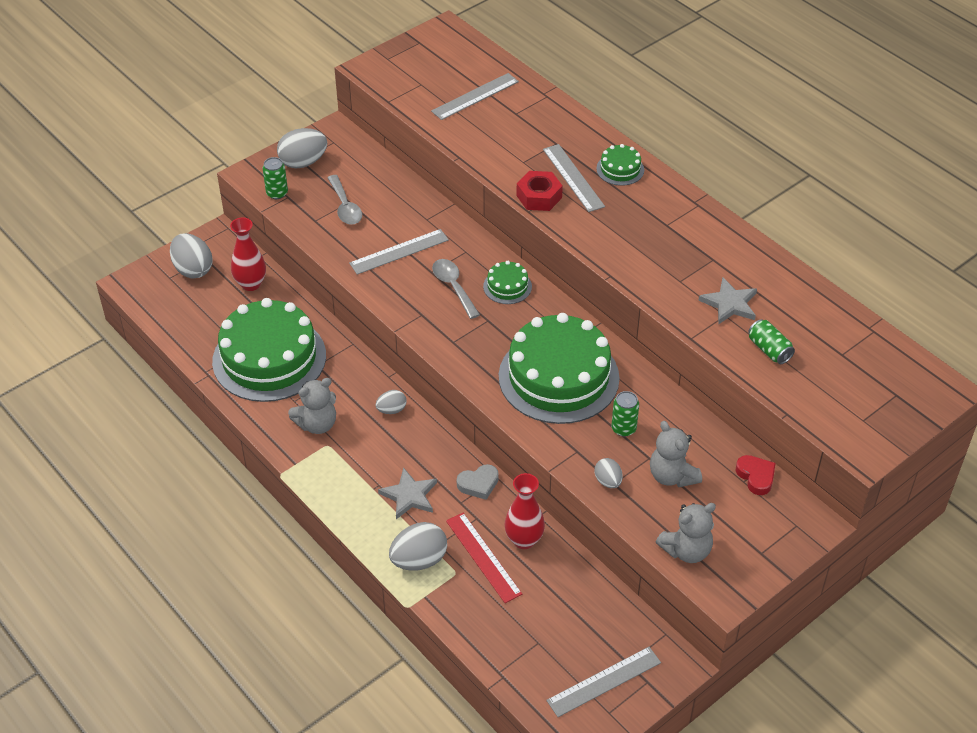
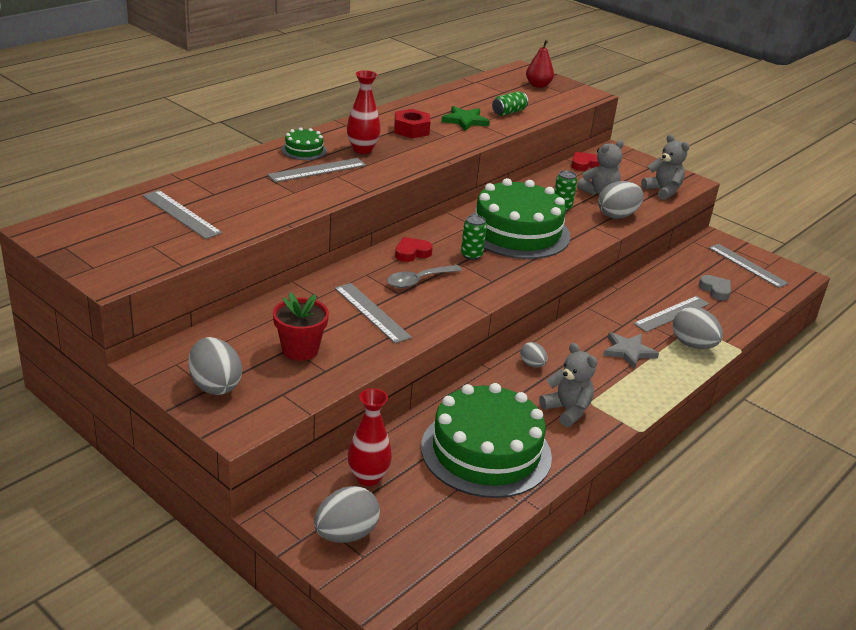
camera: 100 degrees left, 15 degrees down
(277, 193) = (275, 403): green can -> green can (471, 255)
(345, 207) = (300, 350): grey spoon -> red flower pot
(478, 484) = (599, 316): grey heart -> grey heart (715, 290)
(483, 557) = (672, 314): red ruler -> grey ruler
(507, 286) = (412, 253): green cake -> red heart
(524, 540) = (645, 295): red vase -> red vase (362, 149)
(539, 196) = (346, 186): red nut -> red nut (411, 130)
(608, 481) = (617, 215): grey egg -> grey egg, size x1.77
(730, 304) = (465, 121): grey star -> green star
(880, 396) = (538, 85): none -> red pear

